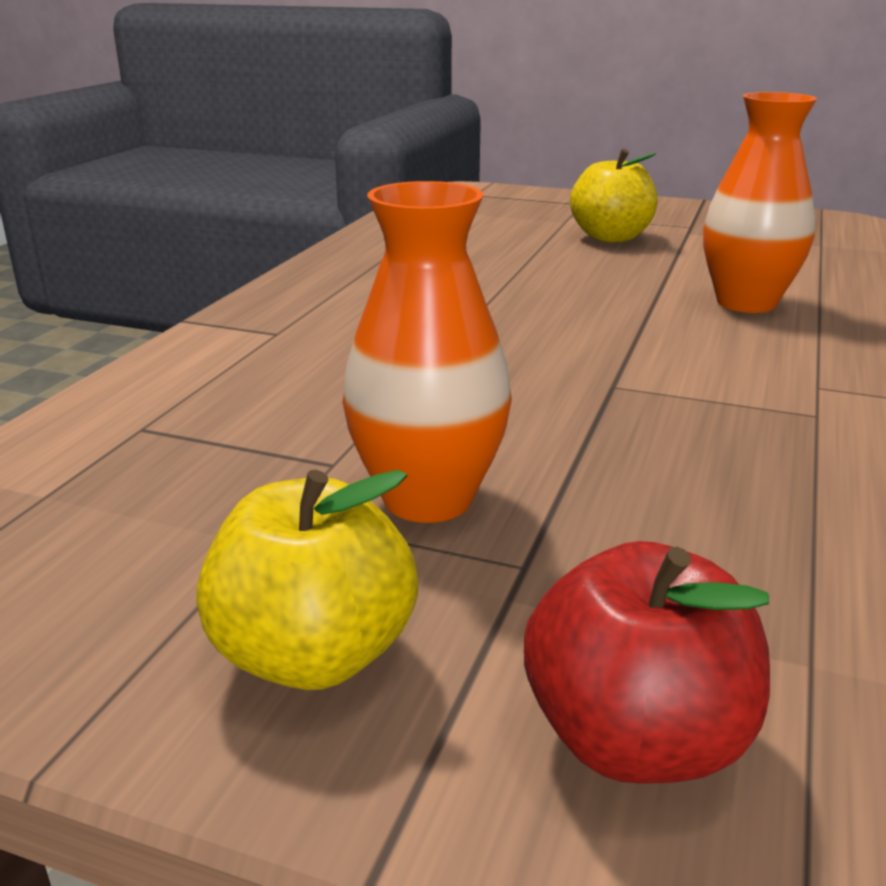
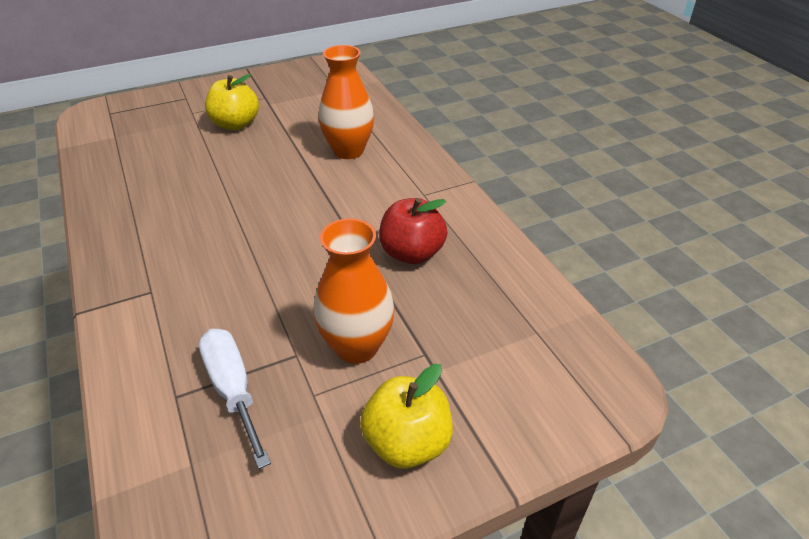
camera: 45 degrees left, 15 degrees up
(204, 455) = (233, 390): none -> white screwdriver
(636, 739) = (524, 395): red apple -> red apple (412, 253)

